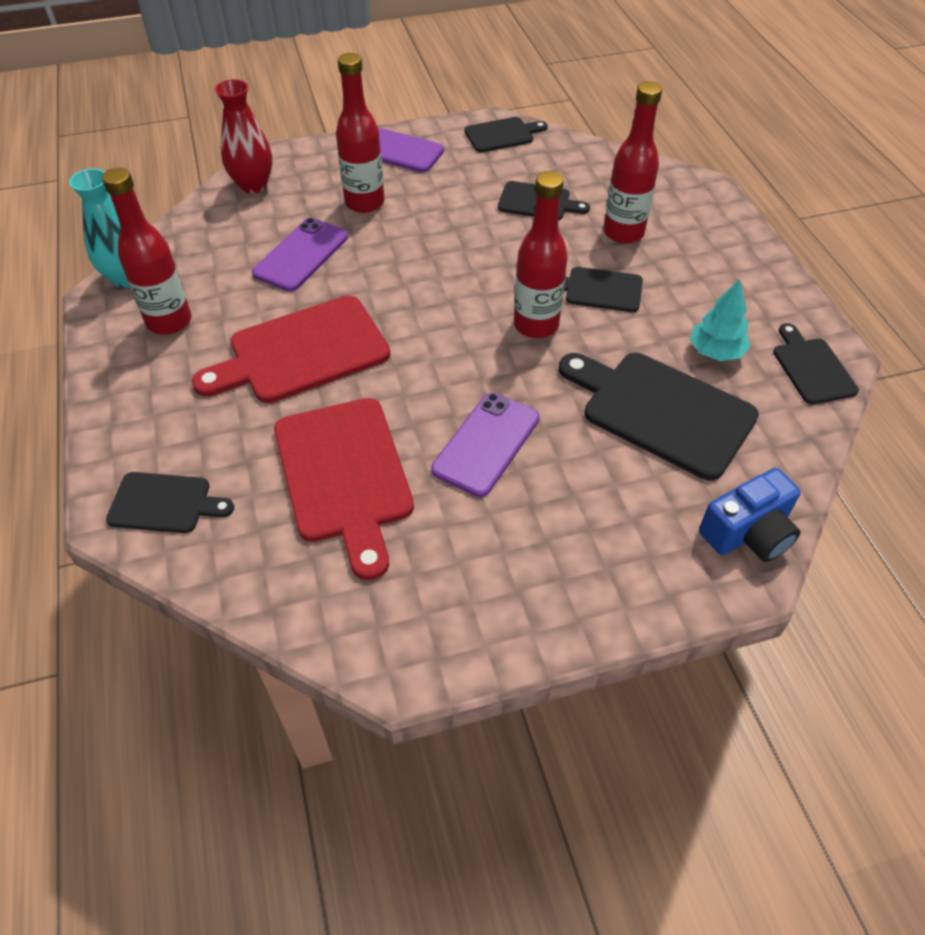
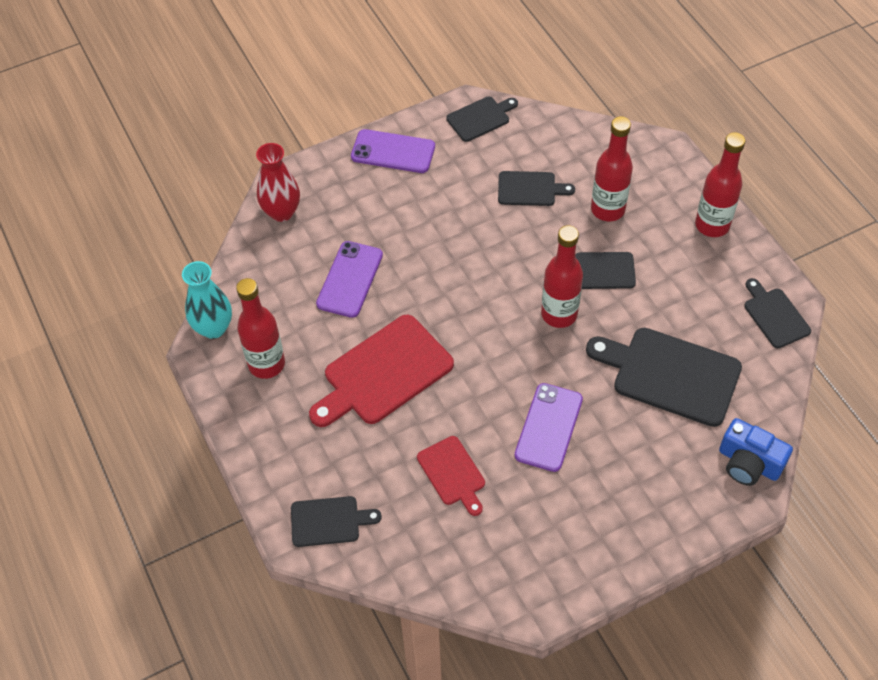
camera: 10 degrees left, 5 degrees up
(344, 476) = (453, 473): red cutting board -> red cutting board, size x0.55
(364, 203) = (384, 215): red bottle -> red bottle (712, 225)
(715, 352) = (701, 314): turquoise tree -> none
(748, 533) = (748, 463): blue camera -> blue camera turned 75 degrees clockwise

